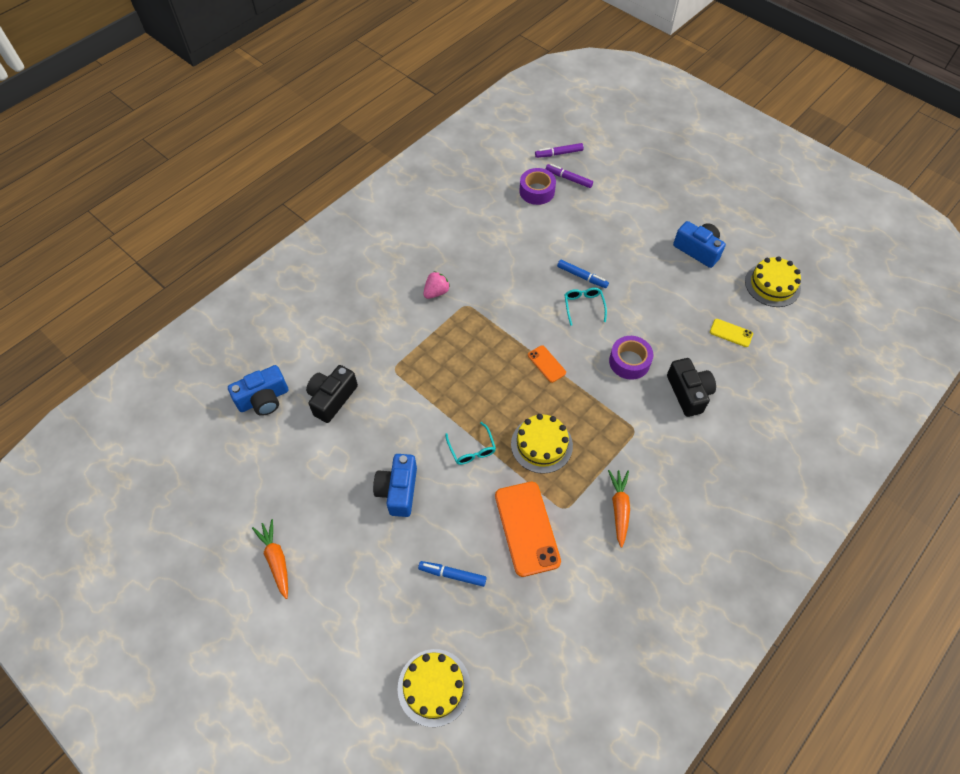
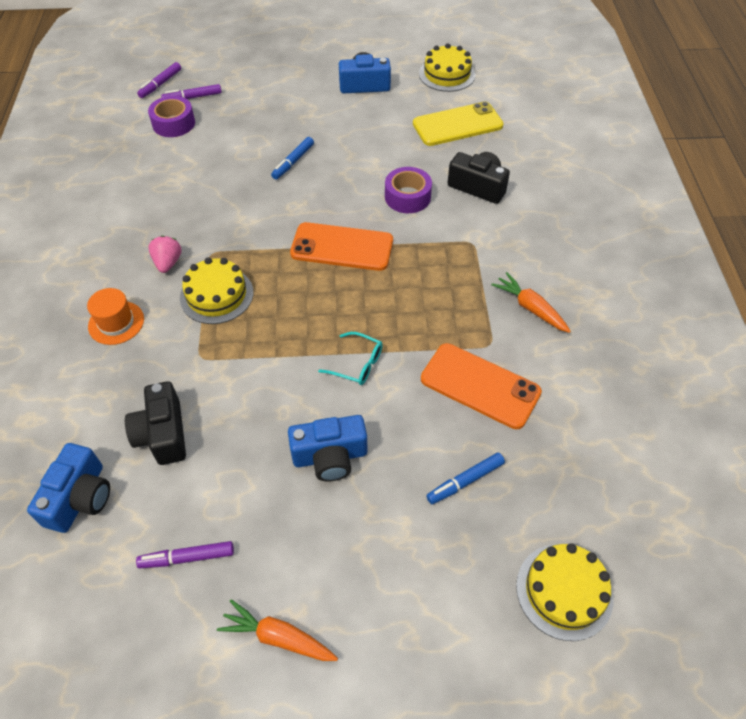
camera: 45 degrees left, 5 degrees down
(278, 478) = (187, 557): none -> purple marker
(373, 309) = (116, 323): none -> orange hat
(398, 490) = (330, 456): blue camera -> blue camera turned 60 degrees counterclockwise
(541, 444) = (413, 311): yellow cake -> yellow cake (216, 295)
(546, 364) = (342, 247): orange phone -> orange phone, size x2.00
(582, 277) = (293, 162): blue marker -> blue marker turned 135 degrees clockwise
(583, 306) = (321, 182): turquoise glasses -> none
(731, 333) = (457, 125): yellow phone -> yellow phone, size x2.00

